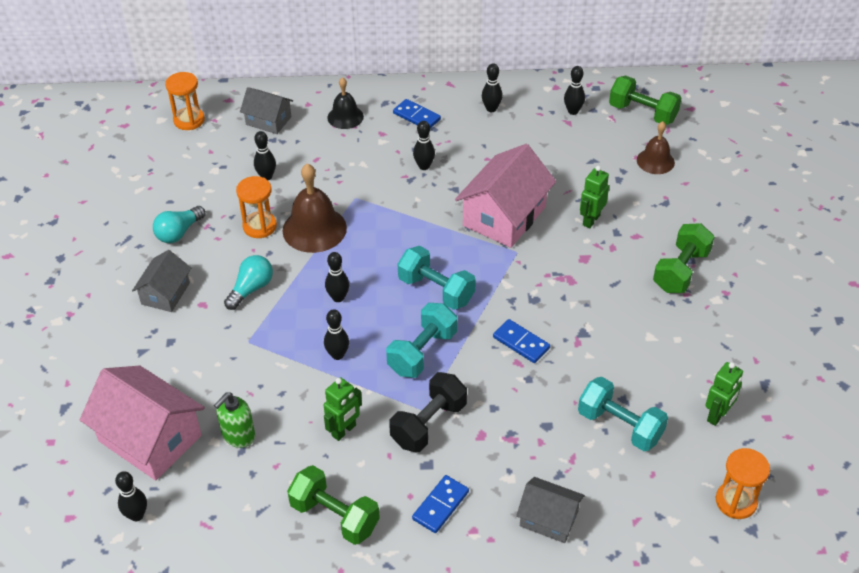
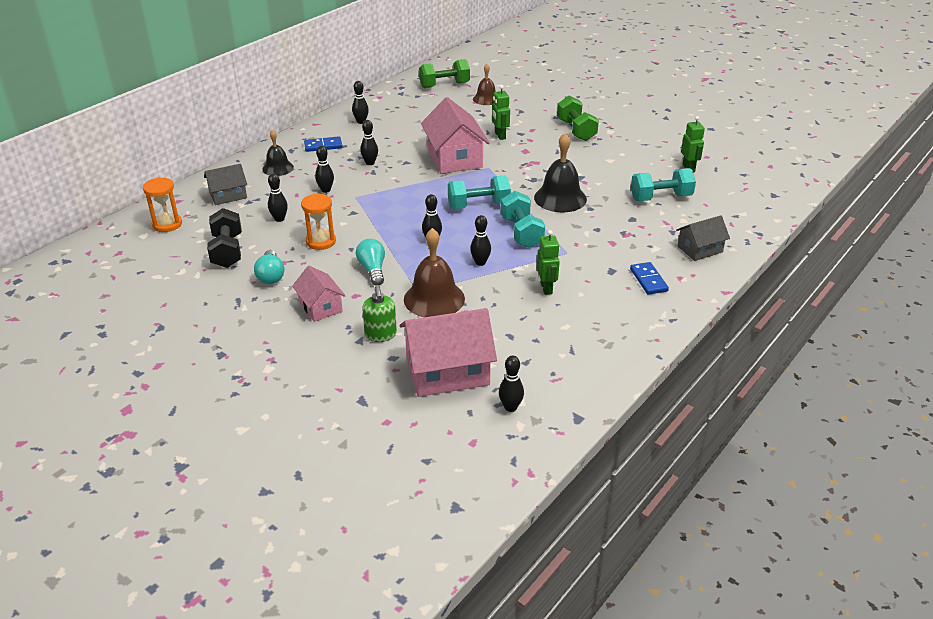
camera: 50 degrees left, 10 degrees down
(165, 293) = (320, 306): grey house -> pink house
(238, 435) = (496, 331): green soap dispenser -> green soap dispenser (380, 335)
(314, 229) = (358, 223): brown bell -> brown bell (434, 299)
(335, 516) = (611, 322): green dumbbell -> none
(428, 424) = (581, 256): black dumbbell -> black dumbbell (227, 251)
(521, 343) = (560, 198): blue domino -> black bell
(573, 111) = (407, 101): black bowling pin -> black bowling pin (326, 190)
(736, 501) = (751, 190): orange hourglass -> none

